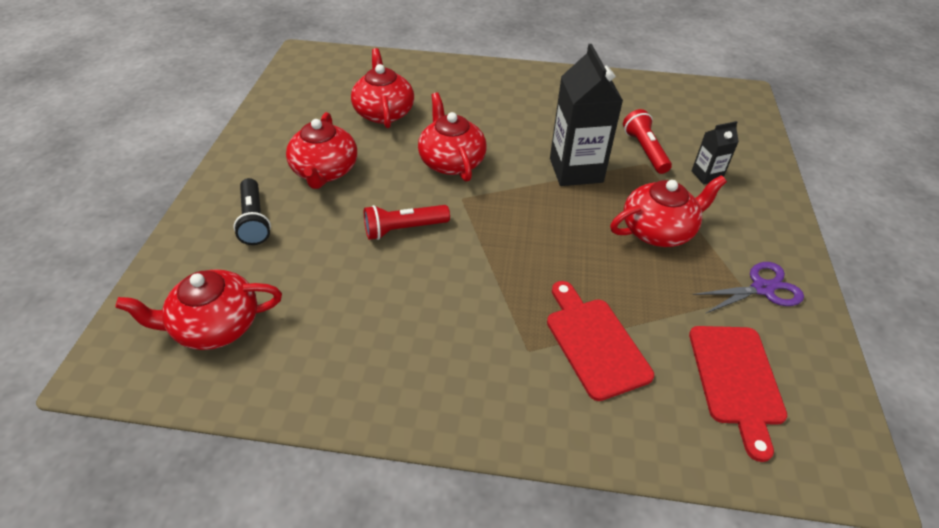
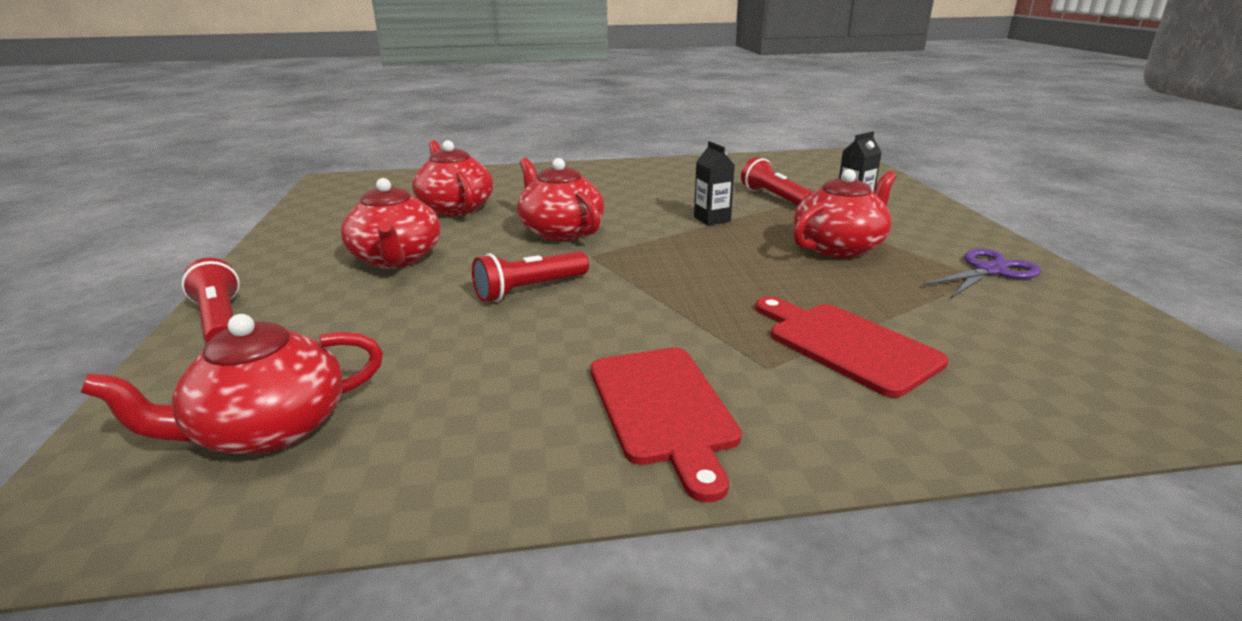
camera: 15 degrees left, 20 degrees down
(203, 216) = (221, 321): none -> red flashlight
(254, 220) = (306, 313): black flashlight -> none
(576, 170) = (712, 219): black carton -> black carton, size x0.50
(736, 380) = (1041, 345): red cutting board -> red cutting board (663, 409)

